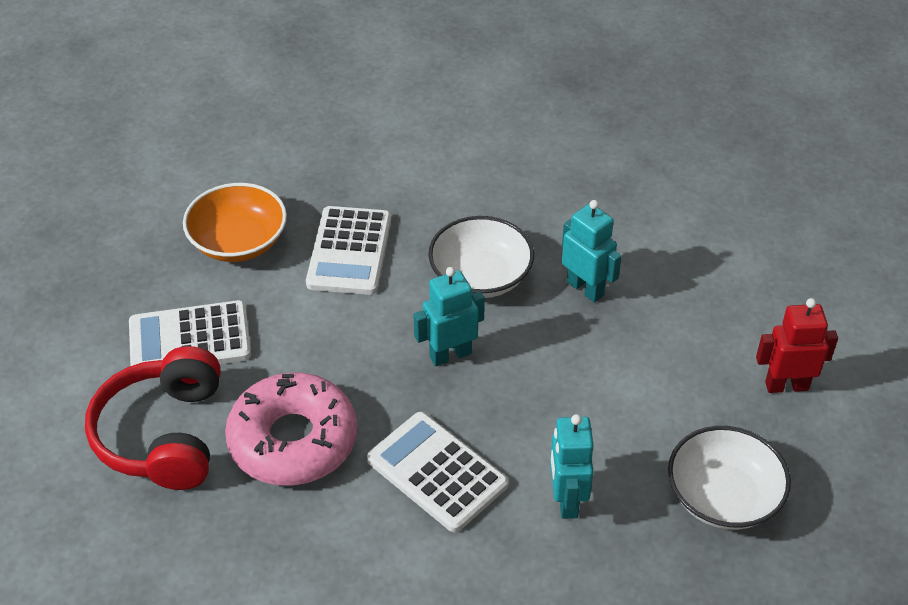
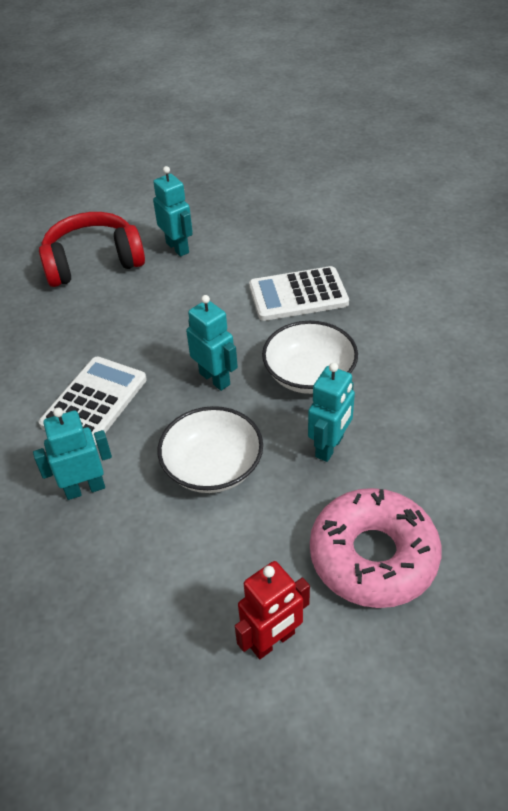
camera: 75 degrees right, 0 degrees up
(190, 339) = (177, 247): white calculator -> turquoise robot
(238, 242) = (278, 240): orange bowl -> none
(293, 440) = (104, 320): pink donut -> pink donut (373, 556)
(723, 497) = (114, 607): white bowl -> white bowl (213, 467)
(786, 385) = (273, 641): red robot -> red robot turned 75 degrees clockwise

